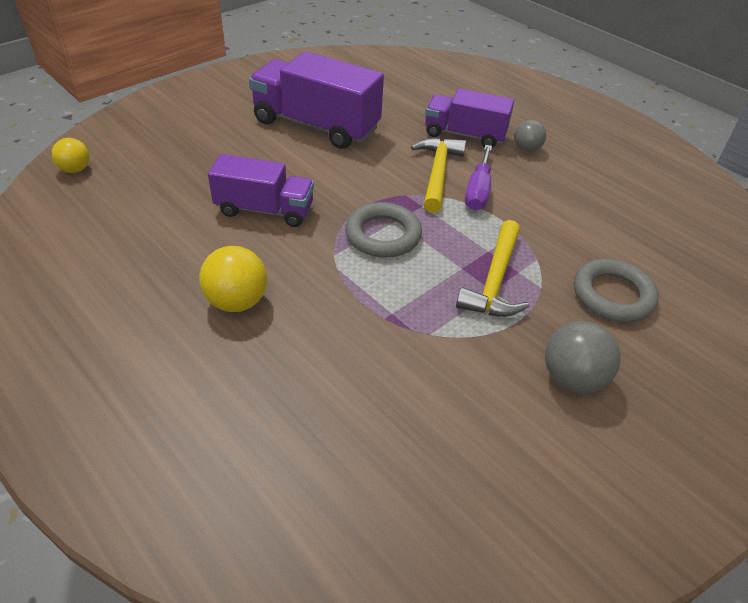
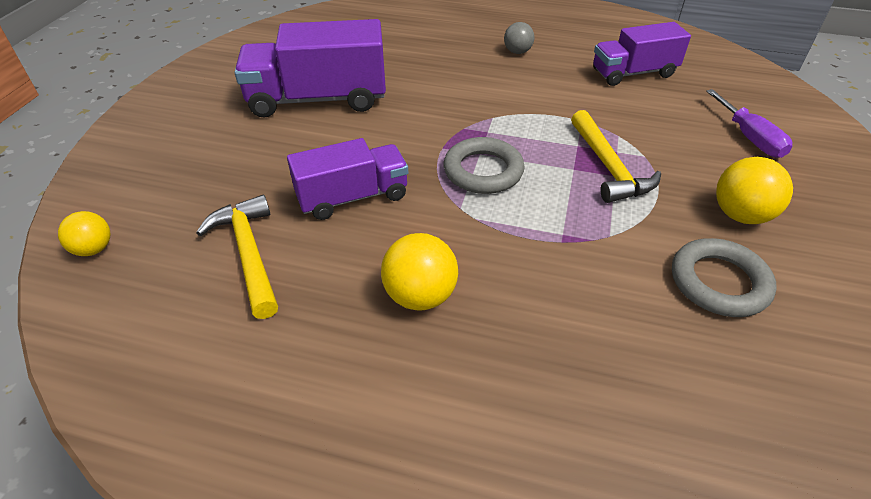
camera: 30 degrees left, 0 degrees up
(438, 173) = (470, 99): yellow hammer -> yellow hammer (249, 254)
(464, 135) = (457, 58): purple truck -> purple truck (633, 73)
(478, 191) = (518, 100): purple screwdriver -> purple screwdriver (749, 138)
(572, 378) = (740, 215): grey ball -> yellow ball
(612, 295) = (696, 138): grey ring -> grey ring (719, 282)

